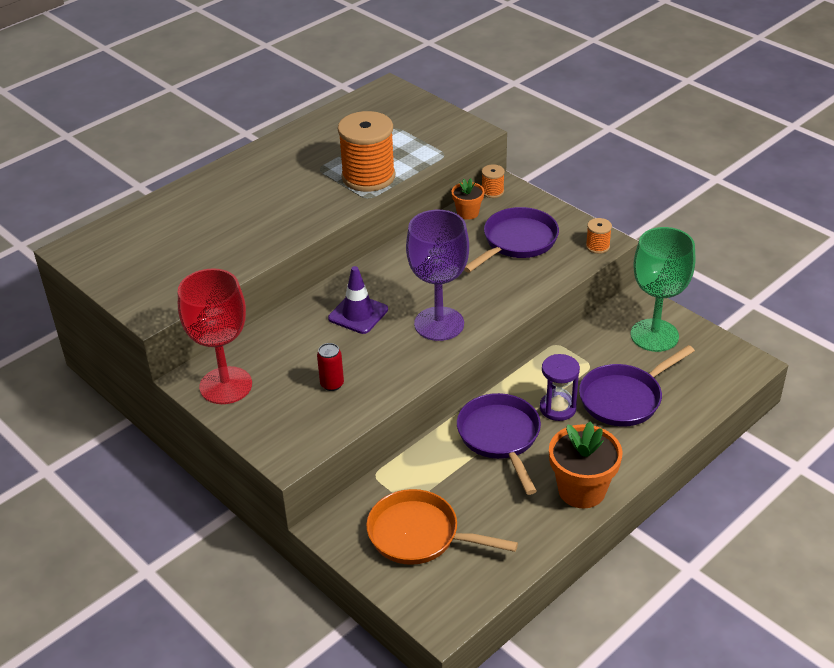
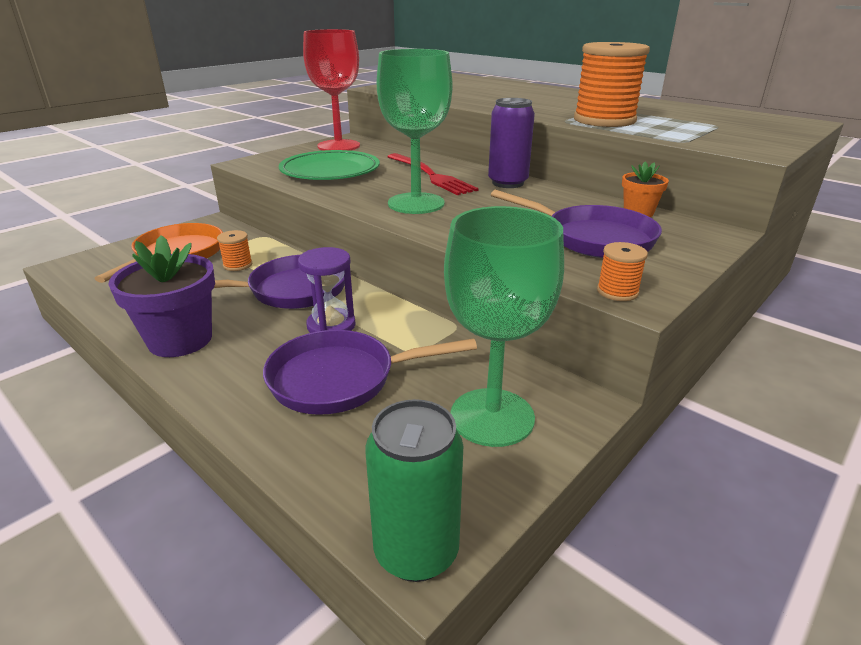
camera: 85 degrees right, 10 degrees down
(332, 384) = (330, 171): red can -> green plate
(358, 314) = (430, 175): purple traffic cone -> red fork
(388, 268) = (507, 183): none -> purple can
(439, 324) = (416, 203): purple goblet -> green goblet
(492, 191) = (700, 224): orange spool -> orange spool (237, 265)
(581, 490) = (180, 340): orange flower pot -> purple flower pot
(624, 398) = (340, 379): purple pan -> purple pan turned 60 degrees counterclockwise
(749, 365) = (416, 551): none -> green can

